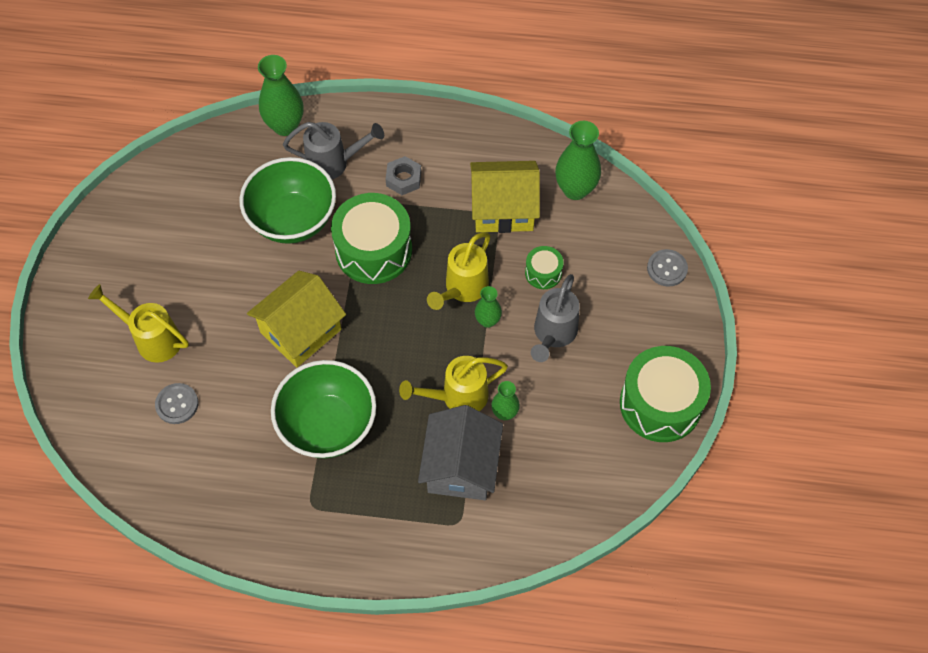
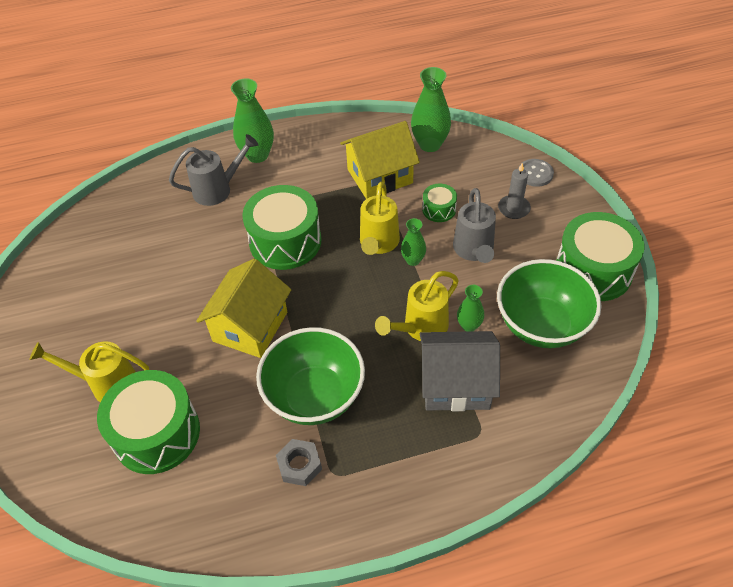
camera: 20 degrees left, 10 degrees down
(177, 404) = (157, 433): grey button -> green drum
(285, 126) = (162, 176): green vase -> green vase (257, 155)
(293, 220) = (201, 242): green bowl -> green bowl (541, 325)
(403, 179) = (284, 182): grey nut -> grey nut (299, 465)
(461, 466) = (456, 384): grey house -> grey house turned 75 degrees counterclockwise
(620, 301) = (514, 208): none -> grey candle

